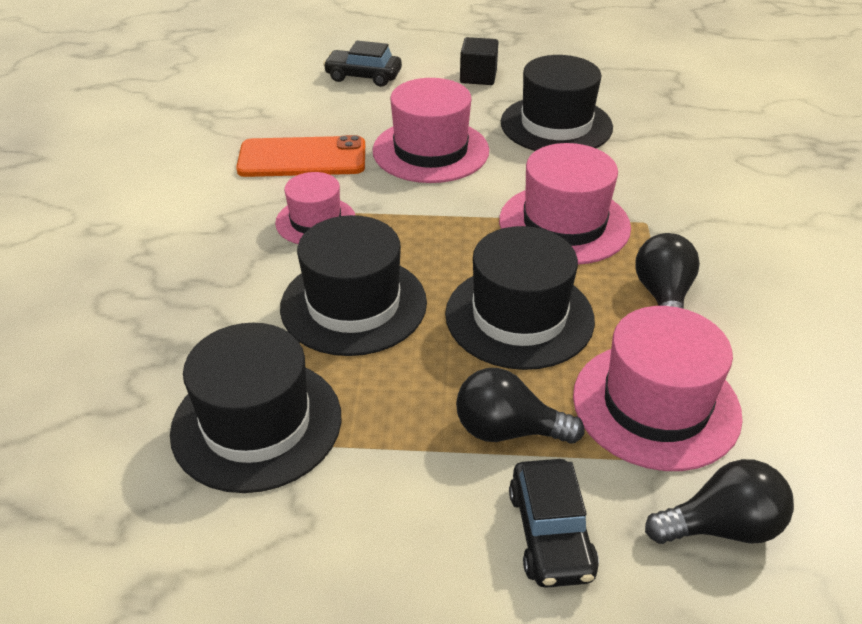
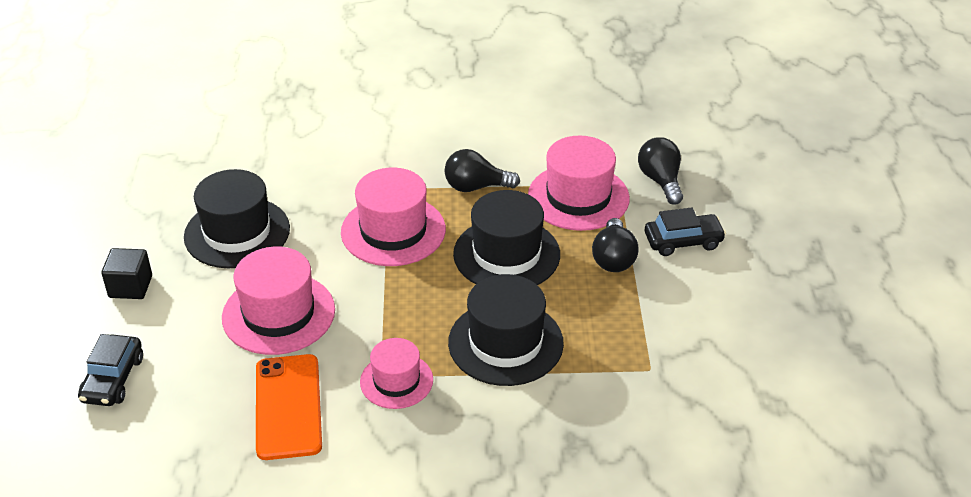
camera: 95 degrees left, 0 degrees up
(257, 423) = (636, 378): black hat -> none

